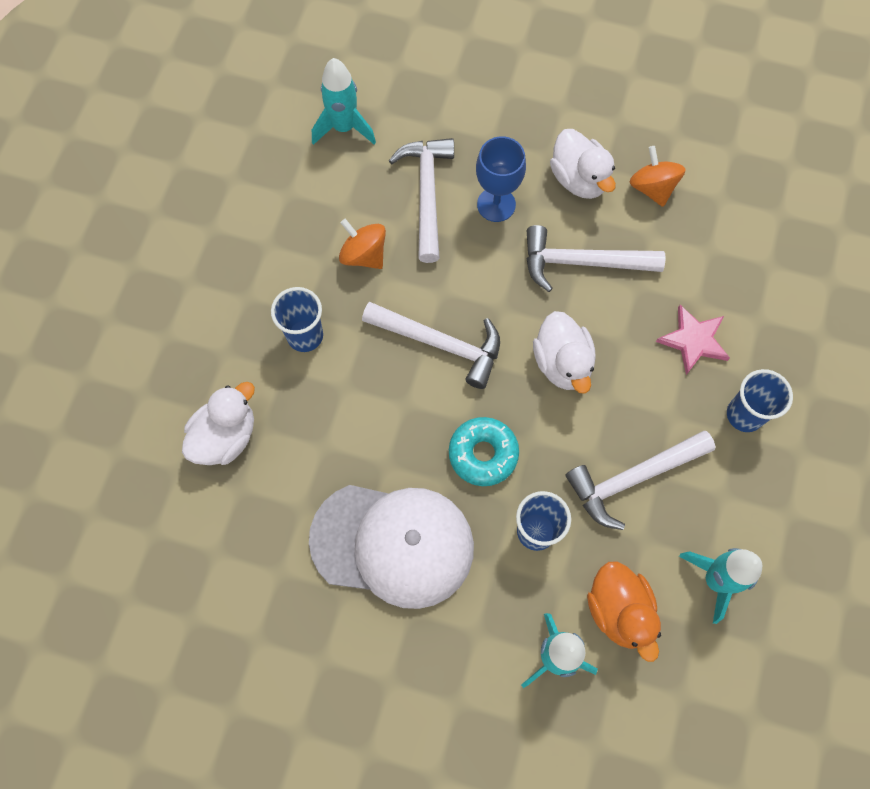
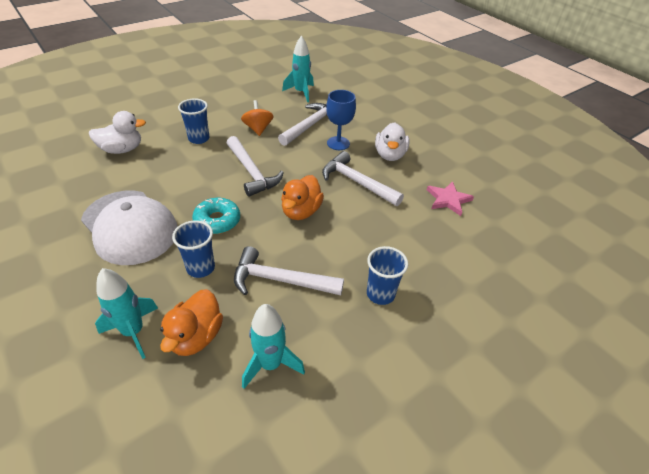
camera: 35 degrees right, 25 degrees down
(562, 363) = (301, 211): white duck -> orange duck
(652, 188) = (426, 176): orange spinning top -> none
(693, 340) = (385, 244): pink star -> pink star (448, 200)

